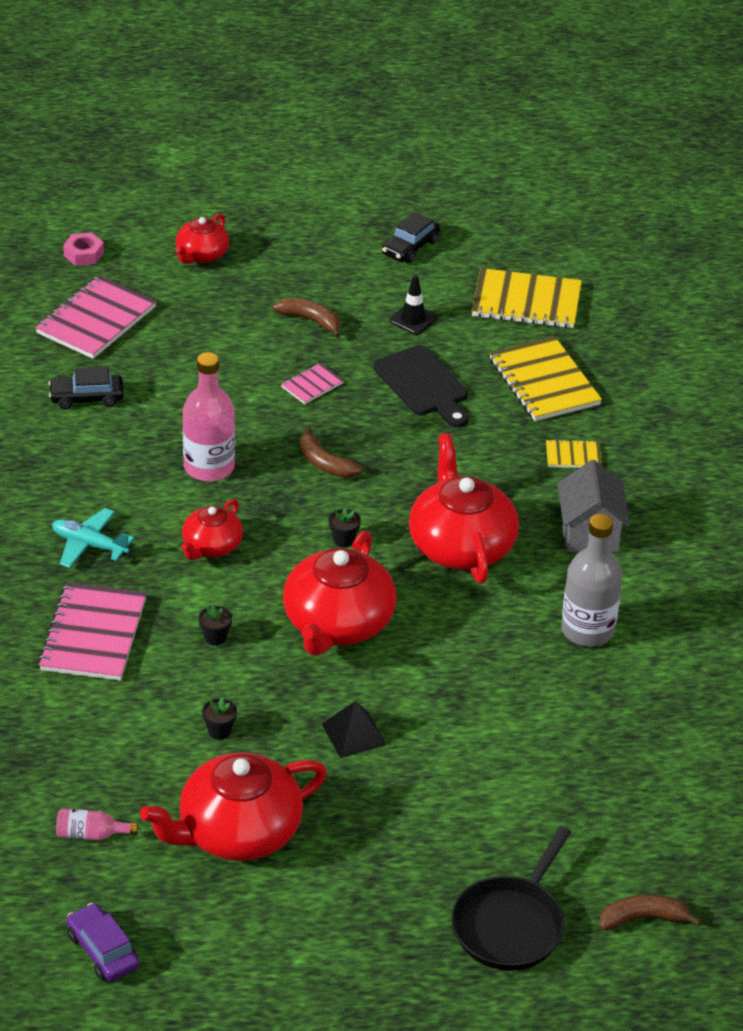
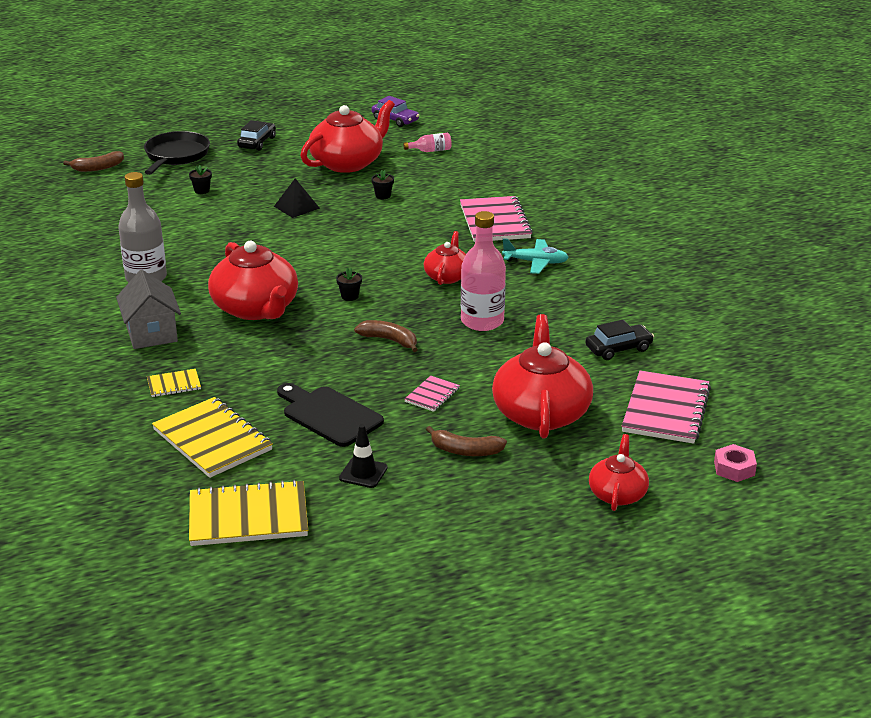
camera: 165 degrees right, 10 degrees down
(215, 637) = (413, 233): black flower pot -> black flower pot (202, 190)
(337, 623) = (332, 252): red teapot -> red teapot (541, 413)
(410, 247) = (399, 552): black car -> black car (257, 142)

